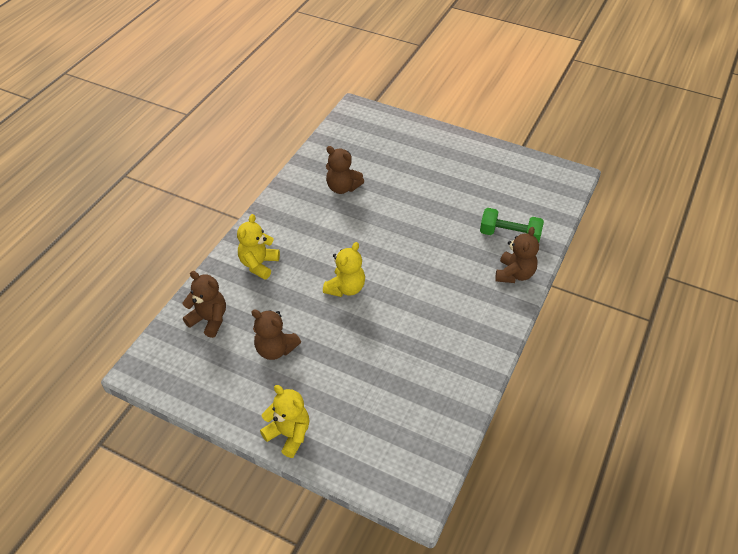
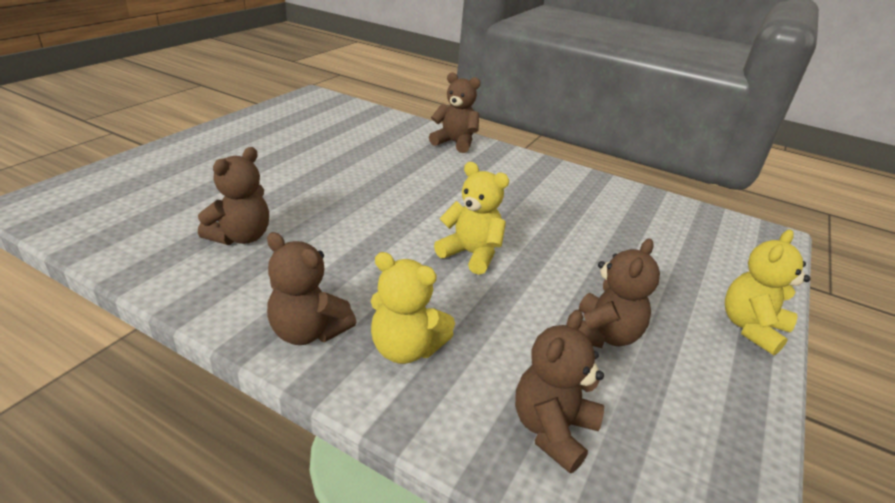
camera: 90 degrees left, 15 degrees down
(268, 228) = (308, 331): none -> brown teddy bear
(509, 235) = (394, 136): green dumbbell -> none

